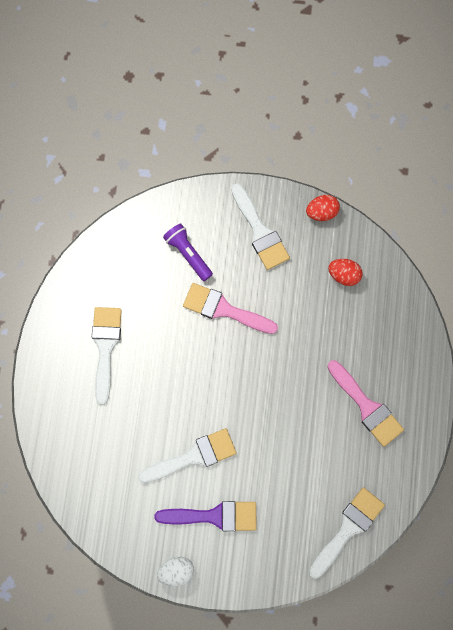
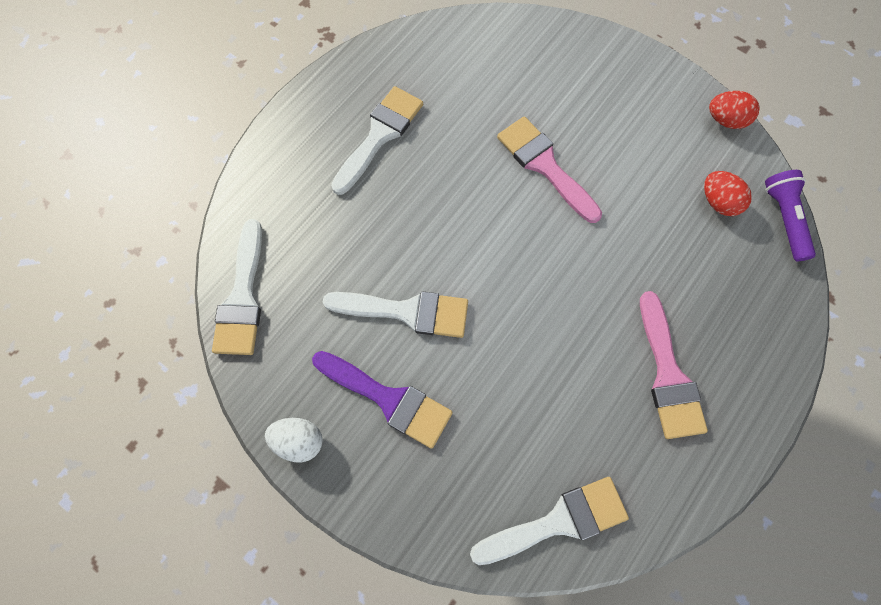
camera: 30 degrees right, 5 degrees down
(188, 254) = (536, 87): purple flashlight -> purple flashlight (784, 219)
(260, 232) = (637, 105): white brush -> white brush (242, 297)

